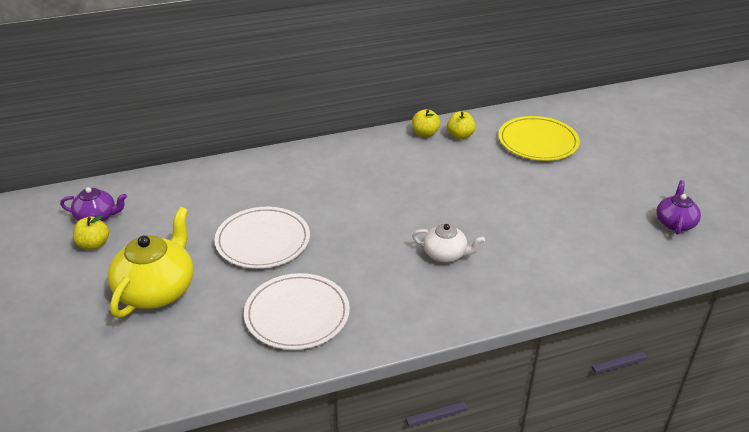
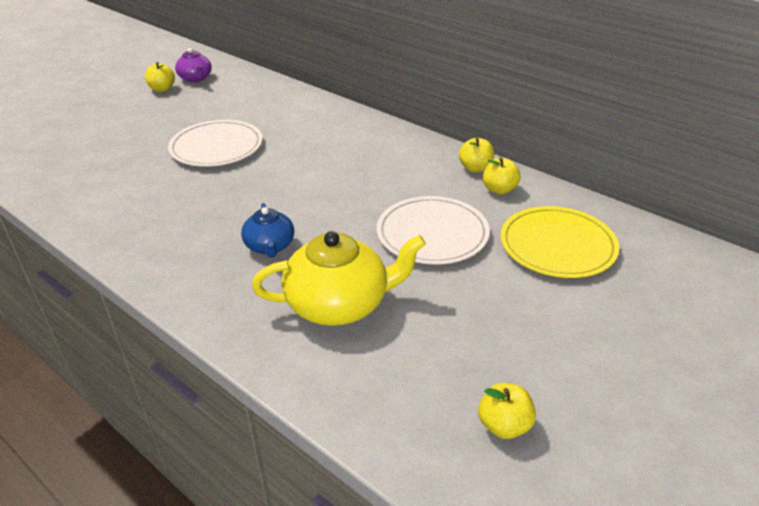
camera: 60 degrees right, 0 degrees up
(156, 290) = (123, 129): yellow teapot -> yellow teapot (339, 304)
(297, 314) = (126, 196): white plate -> white plate (432, 234)
(445, 254) = (270, 246): white teapot -> blue teapot
(675, 223) = (504, 425): purple teapot -> yellow apple

